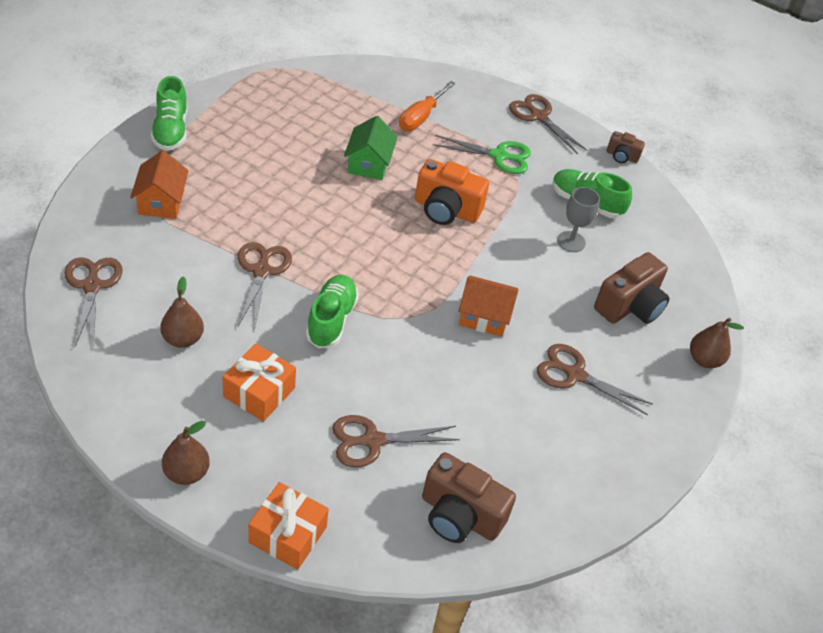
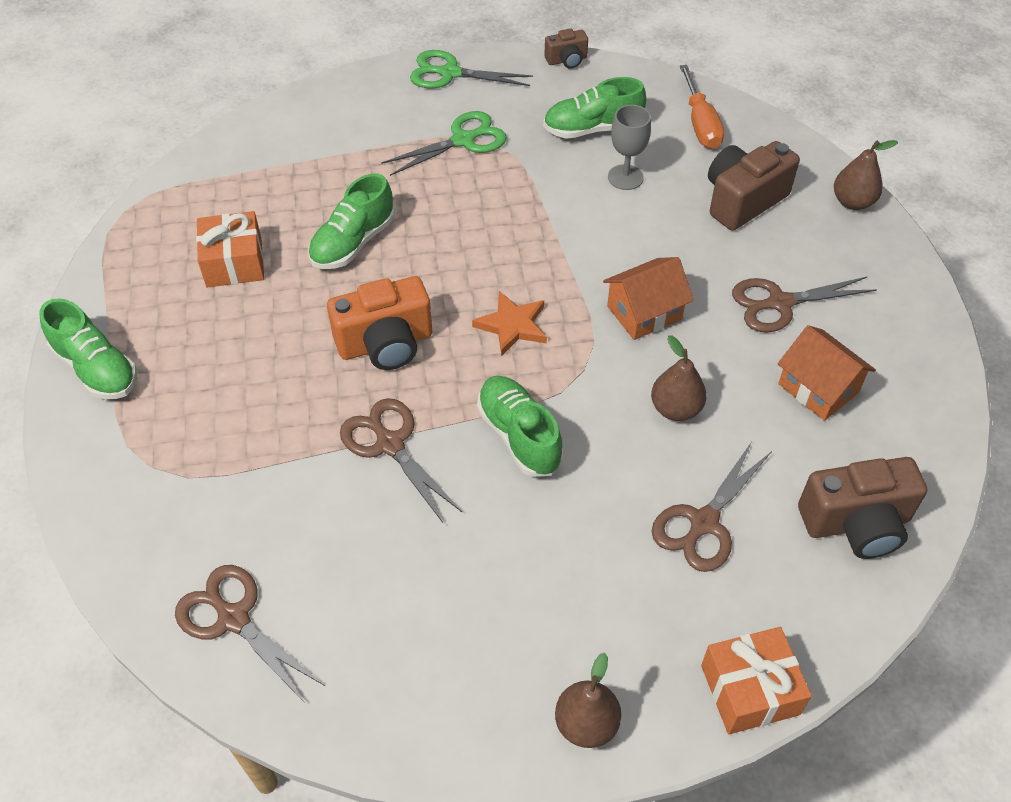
camera: 35 degrees left, 5 degrees up
(161, 202) = (189, 458): orange house -> orange house (818, 388)
(183, 339) = (404, 587): brown pear -> brown pear (675, 409)
(259, 392) = (546, 573): orange gift -> orange gift (234, 262)
(369, 164) = (353, 243): green house -> green shoe
(400, 266) = (512, 326): none -> orange star
(421, 117) = (342, 154): orange screwdriver -> orange screwdriver (700, 123)
(446, 209) = (482, 233): orange camera -> orange camera (385, 343)
(538, 116) = (449, 73): brown scissors -> green scissors
(630, 306) = (743, 200): brown camera -> brown camera turned 135 degrees counterclockwise

